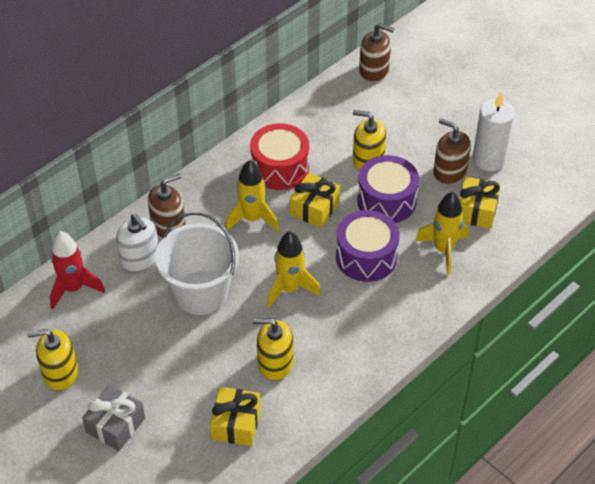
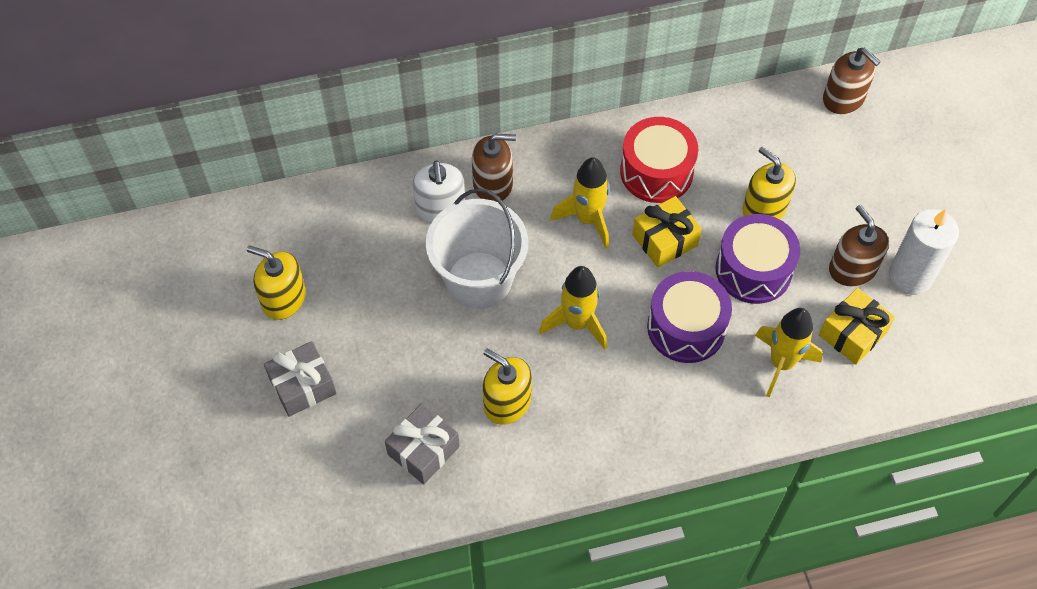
camera: 30 degrees right, 10 degrees up
(74, 288) = (353, 210): red rocket -> none
(236, 424) = (423, 450): yellow gift -> grey gift

